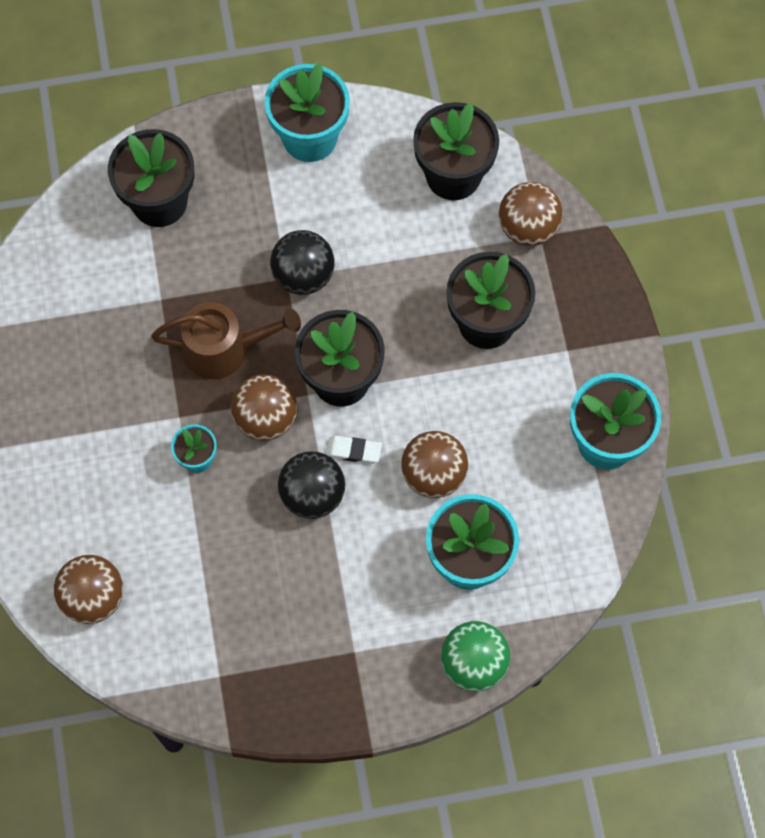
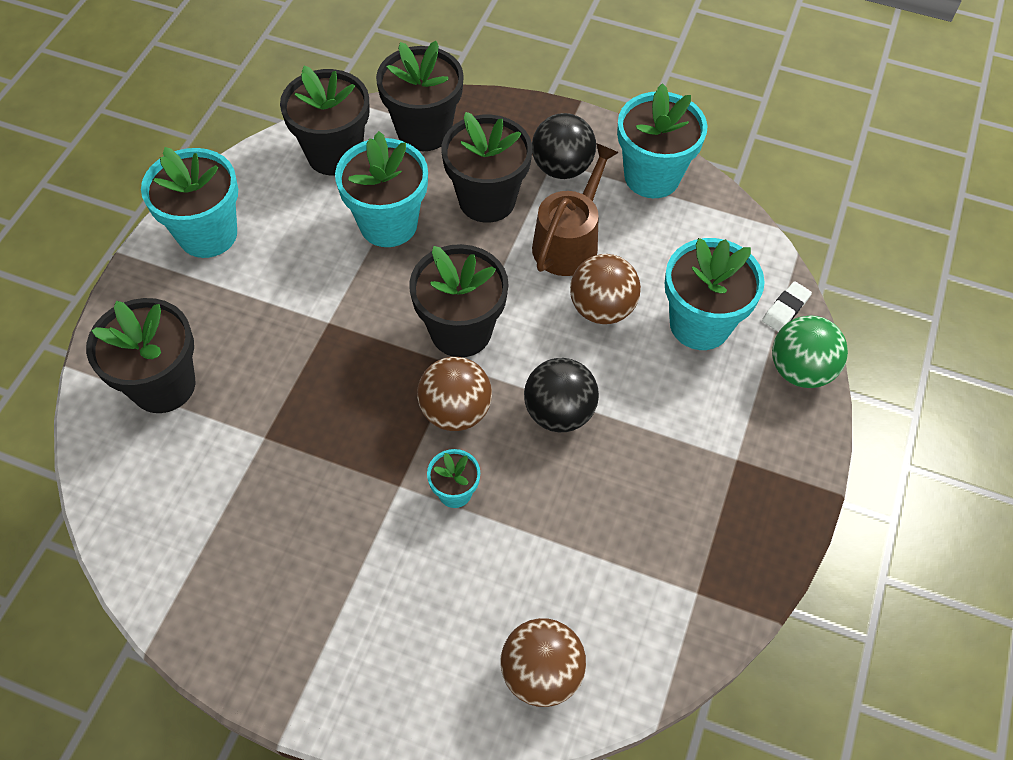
camera: 60 degrees left, 10 degrees down
(224, 349) = (358, 409): brown watering can -> brown watering can (569, 242)
(303, 276) = (337, 308): black ball -> black ball (562, 168)
(353, 451) = (537, 357): white eraser -> white eraser (785, 309)
(409, 262) = (388, 224): none -> turquoise flower pot
(528, 228) = (424, 130): brown ball -> black flower pot

